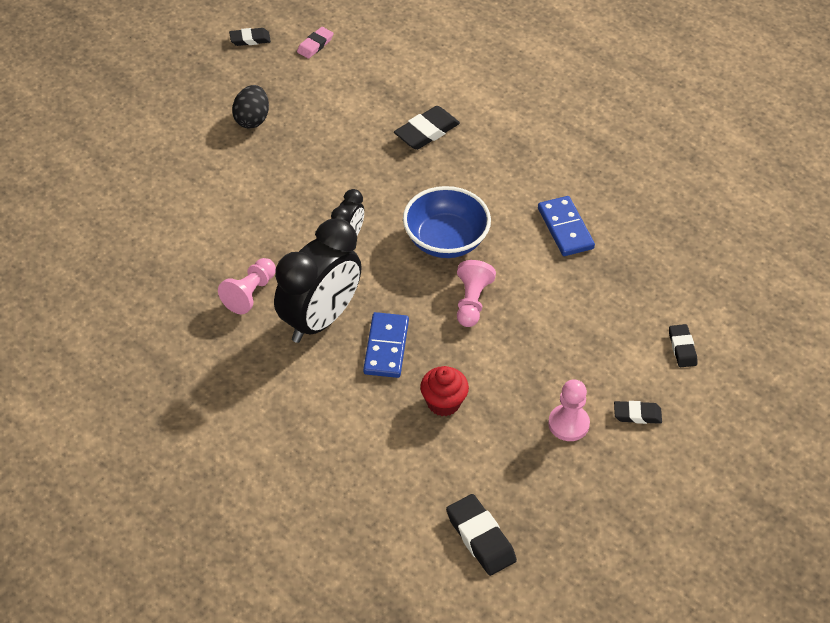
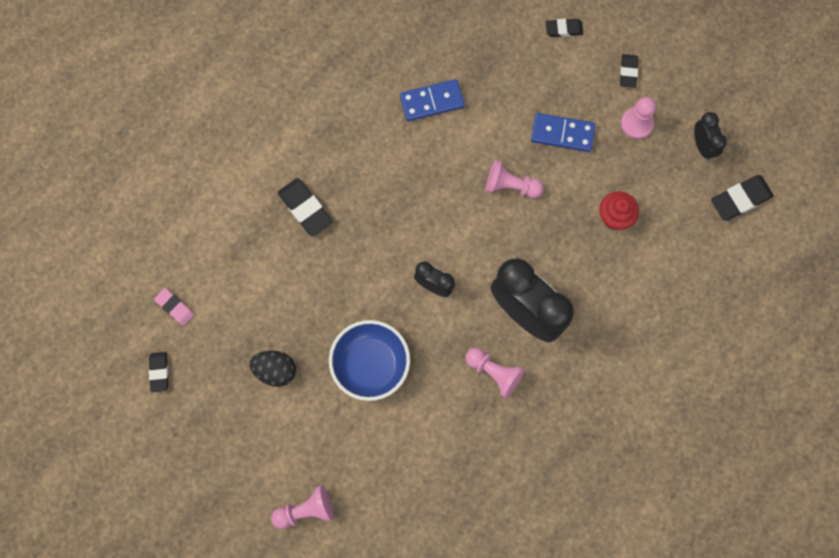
camera: 85 degrees left, 25 degrees up
(109, 149) = (306, 510): none -> pink pawn
(386, 347) = (557, 259): blue domino -> blue domino (562, 134)
(445, 240) = (440, 202): blue bowl -> blue bowl (370, 364)
(549, 495) = (702, 146): none -> black clock

